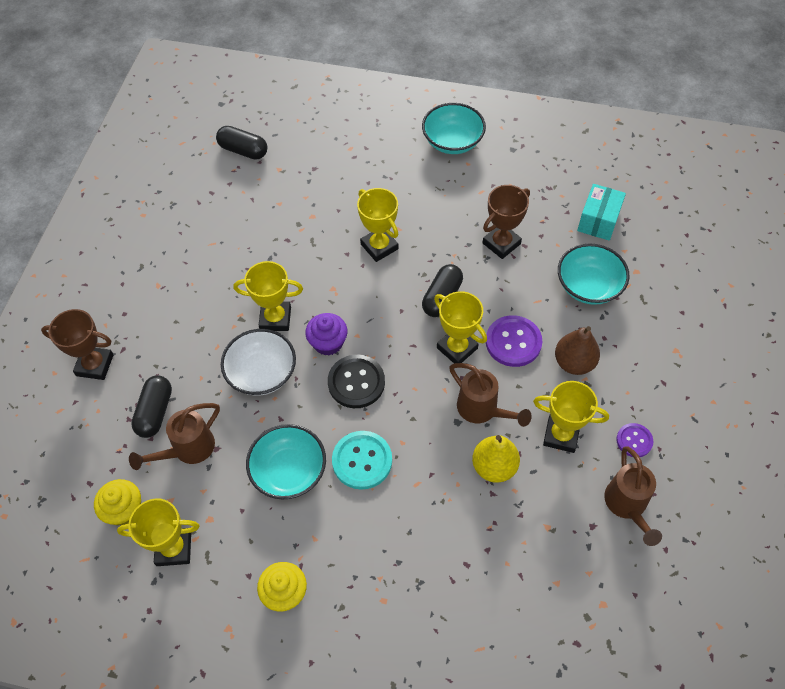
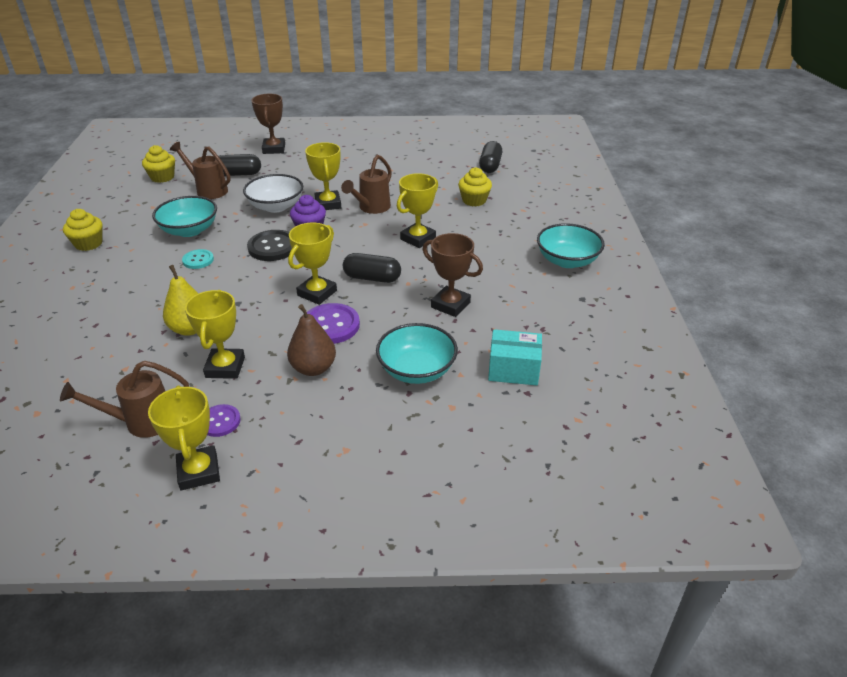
camera: 75 degrees right, 20 degrees down
(174, 548) = (131, 198): yellow trophy -> yellow trophy (199, 471)
(317, 183) = (474, 200): none -> yellow cupcake
(362, 461) = (198, 260): turquoise button -> turquoise button, size x0.60
(482, 410) = (251, 315): brown watering can -> brown watering can (371, 208)

